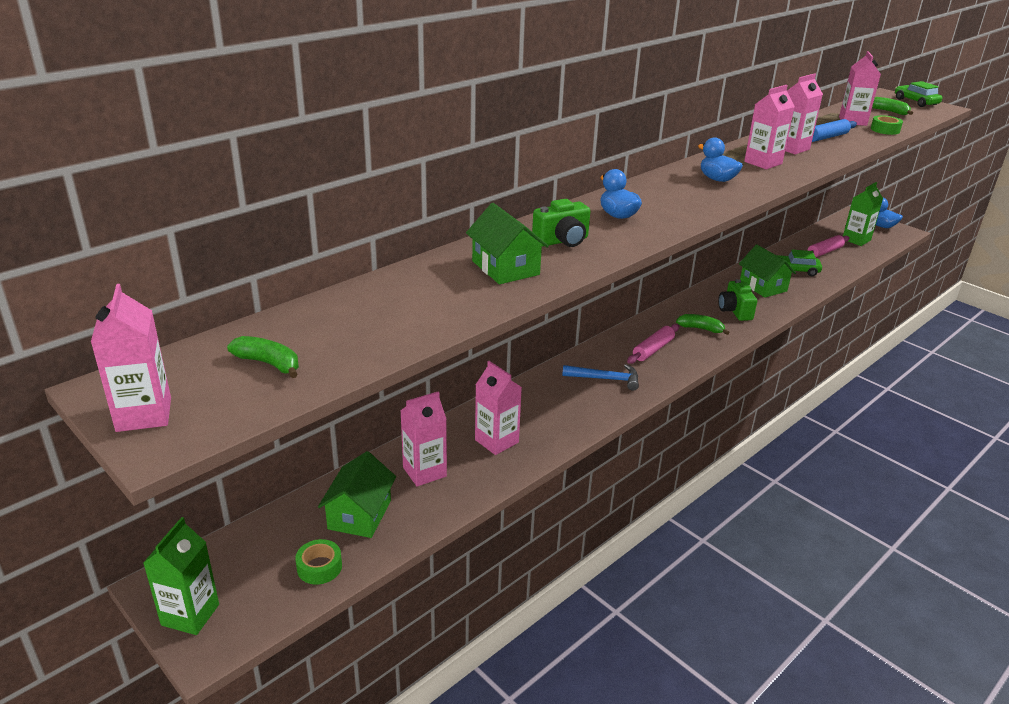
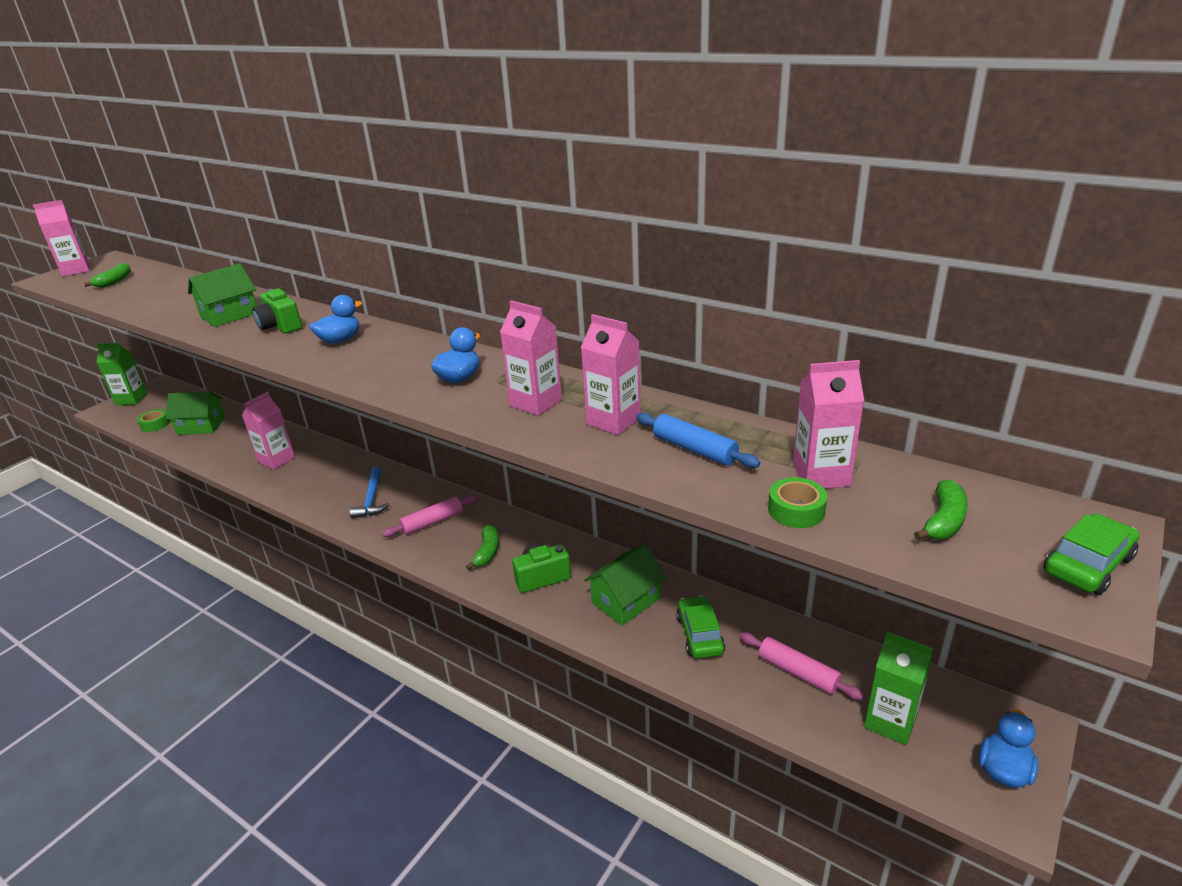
camera: 80 degrees right, 0 degrees up
(424, 472) = (242, 438): pink carton -> none
(653, 349) = (432, 522): pink rolling pin -> pink rolling pin turned 60 degrees counterclockwise

